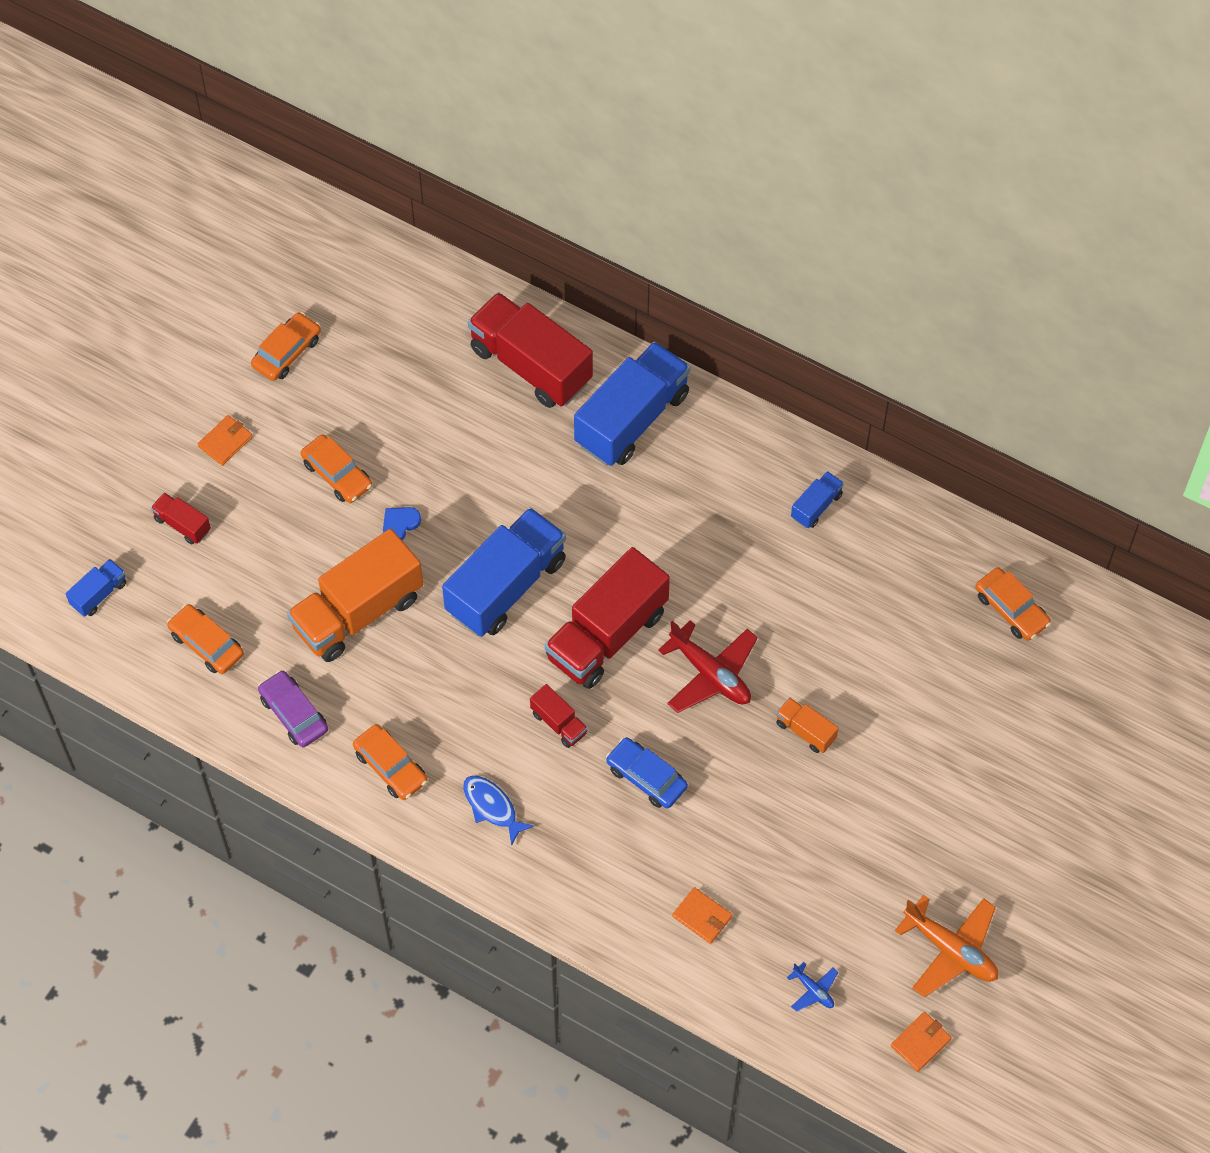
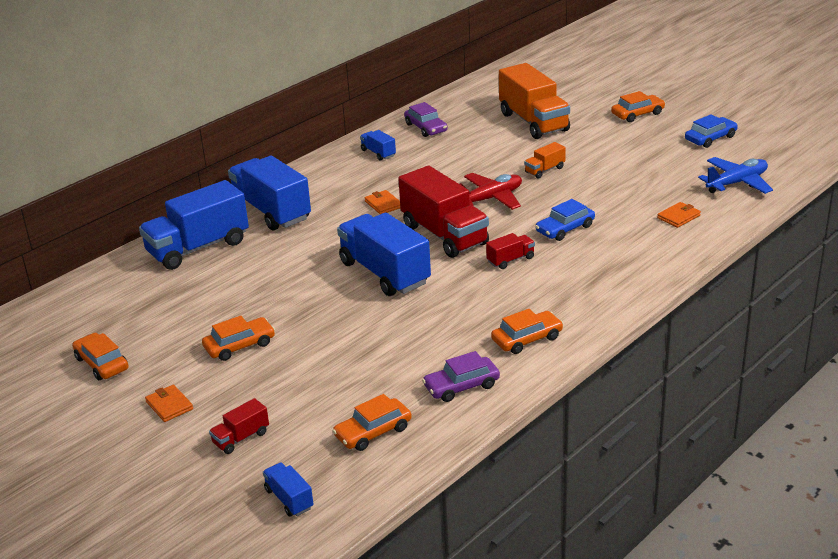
camera: 75 degrees left, 30 degrees down
(358, 612) = (377, 345): orange truck -> orange truck (533, 122)
(400, 524) = (305, 318): blue heart -> none
(492, 807) = (575, 294): blue fish -> none
(531, 365) = (198, 248): red truck -> blue truck
(813, 990) = (737, 183): blue plane -> blue plane, size x2.05
(908, 551) = (426, 128): none -> purple car
(920, 1042) = (774, 152): orange wallet -> orange wallet (383, 204)
(950, 950) = (710, 138): orange plane -> blue car
(1011, 609) = (480, 102): orange car -> orange car (637, 114)

